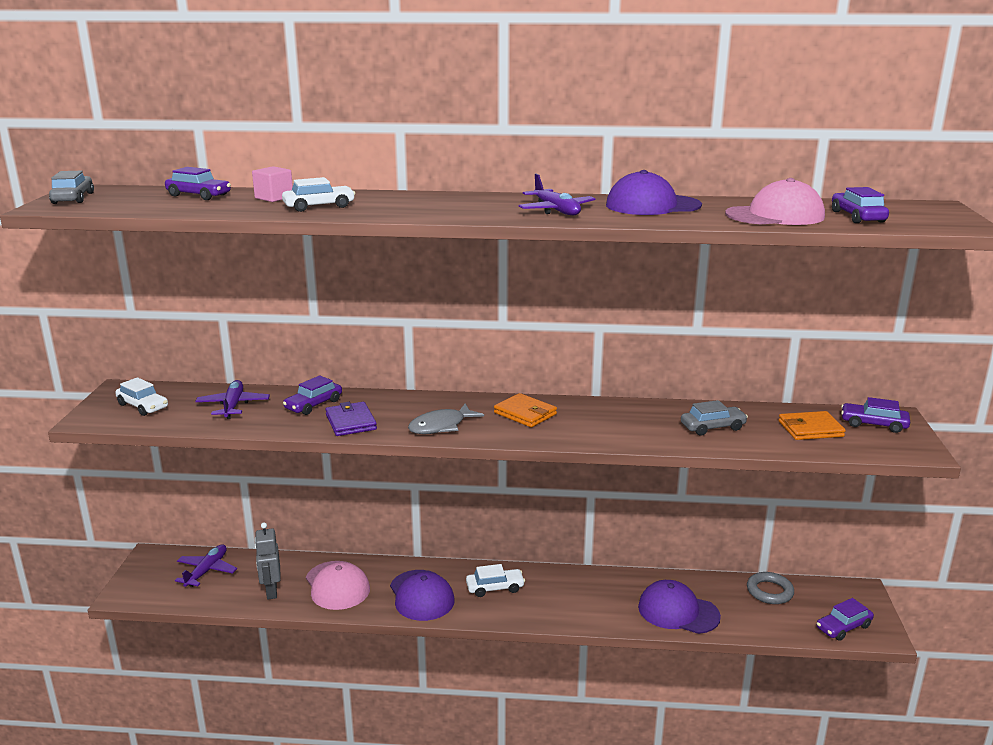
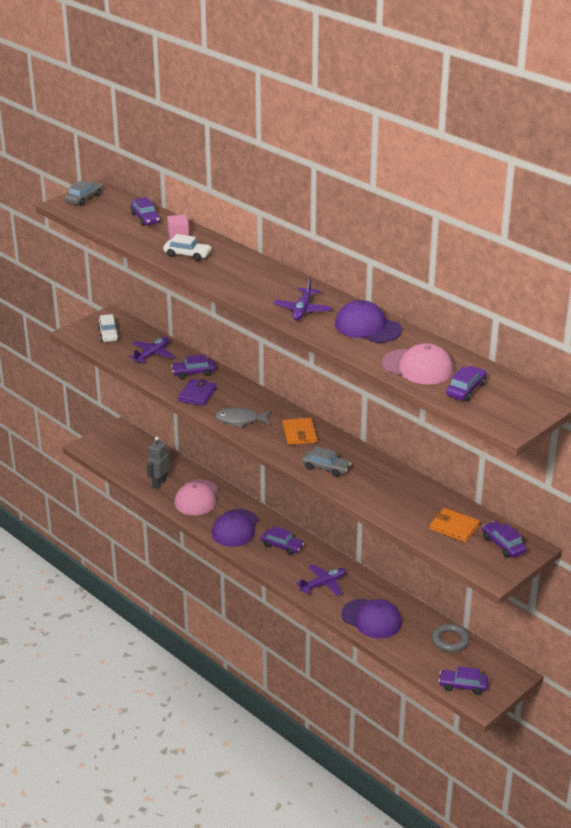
camera: 40 degrees right, 10 degrees up
(207, 571) = (139, 453): purple plane -> purple plane (324, 584)
(495, 588) = (282, 546): white car -> purple car
(678, 611) = (371, 619): purple cap -> purple cap turned 150 degrees clockwise
(713, 427) = (394, 496): grey car -> grey car (326, 468)

